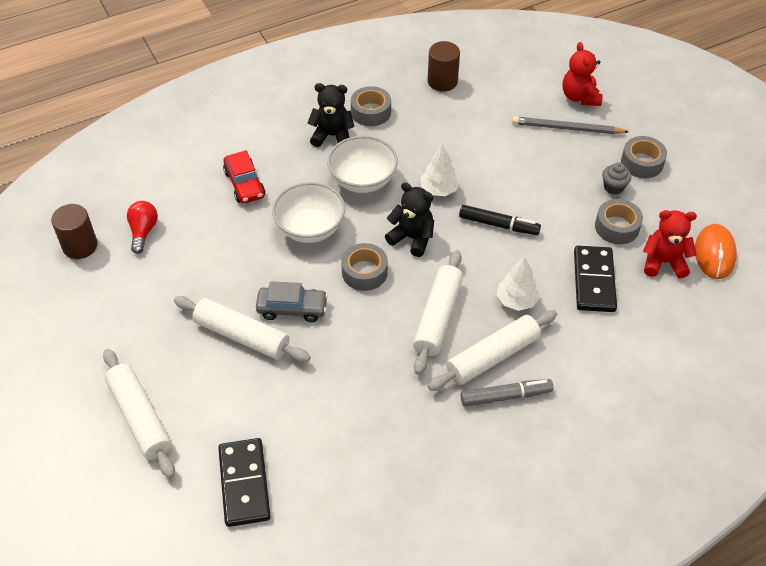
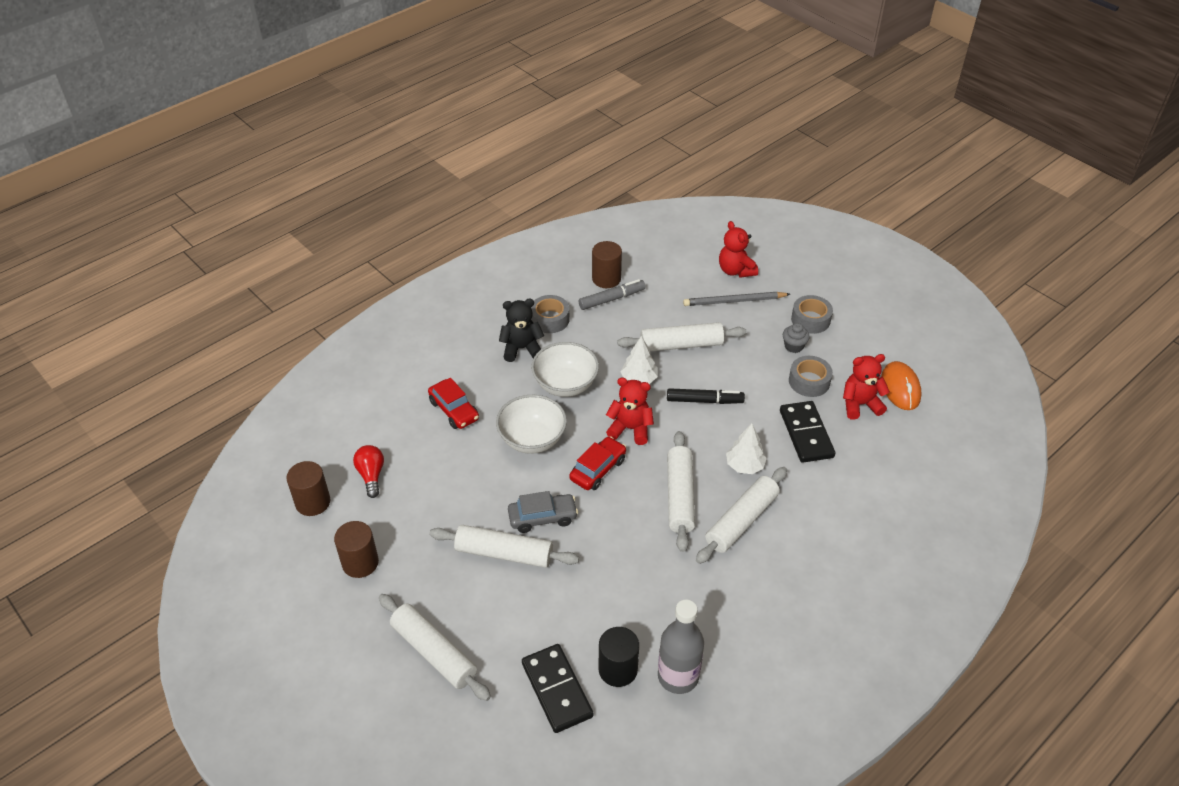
camera: 15 degrees left, 5 degrees down
(102, 314) = (360, 562): none -> brown cylinder
(312, 478) = (618, 669): none -> black cylinder
(364, 272) = (598, 469): grey tape -> red car
(369, 500) = (678, 676): none -> grey bottle
(412, 238) = (630, 429): black teddy bear -> red teddy bear
(495, 163) = (681, 345): none -> white rolling pin
(505, 396) = (765, 554): grey marker -> grey marker (612, 299)

